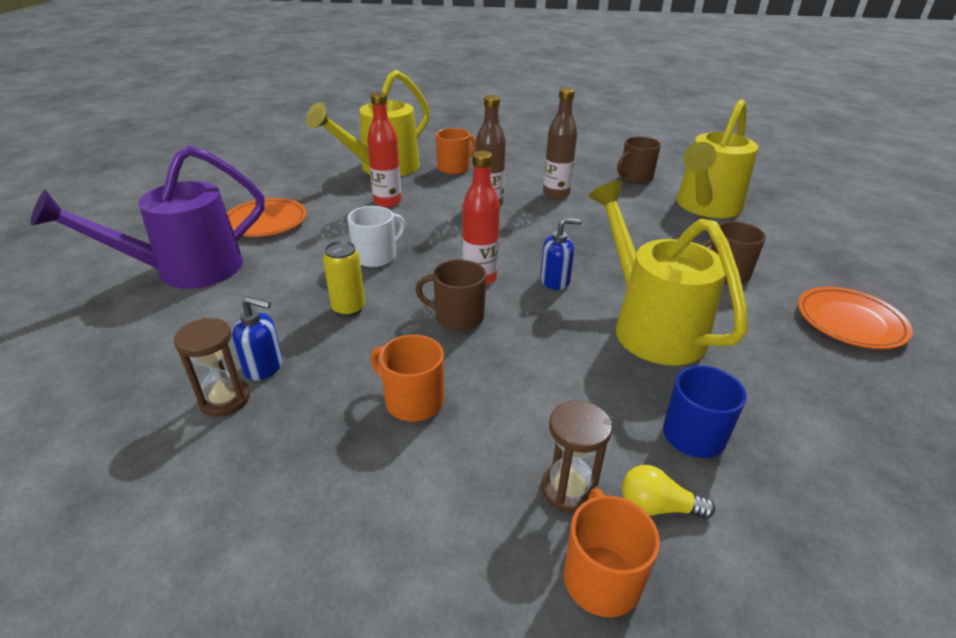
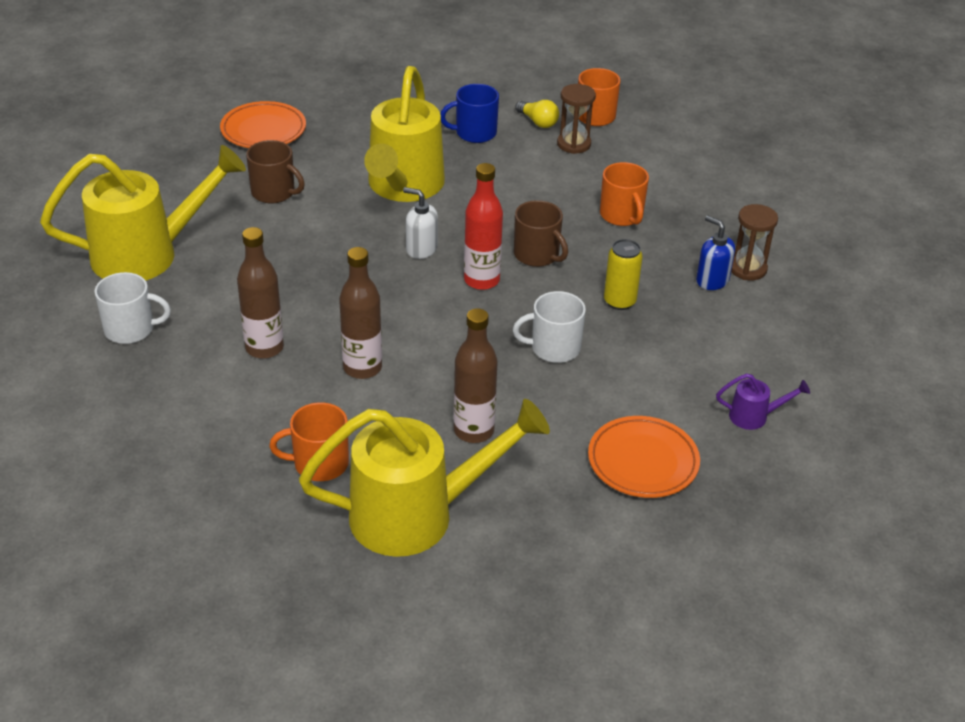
camera: 145 degrees left, 5 degrees up
(186, 270) = (754, 416): purple watering can -> purple watering can, size x0.40
(387, 202) = (473, 431): red bottle -> brown bottle
(555, 281) = (421, 249): blue soap dispenser -> white soap dispenser
(635, 177) = (131, 329): brown mug -> white mug

